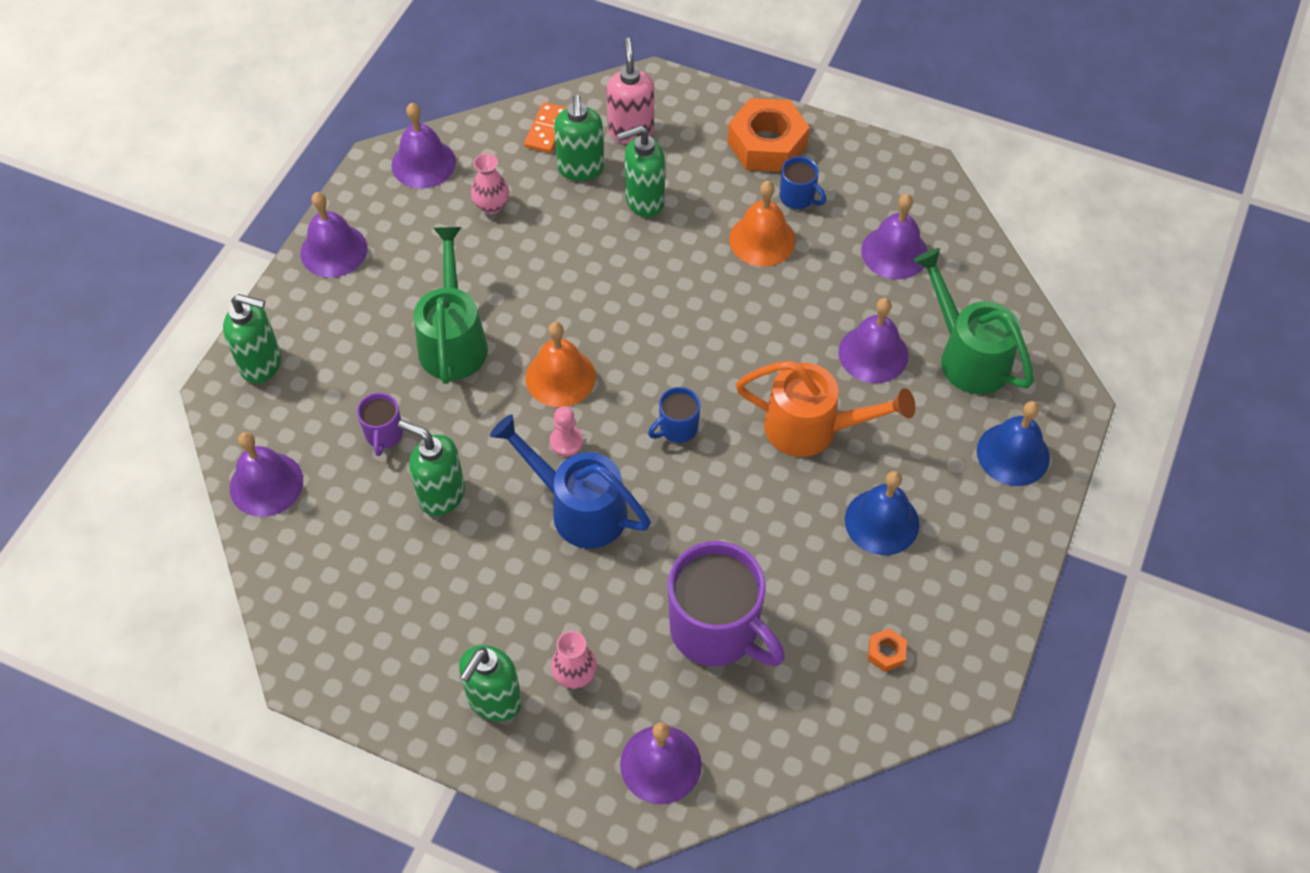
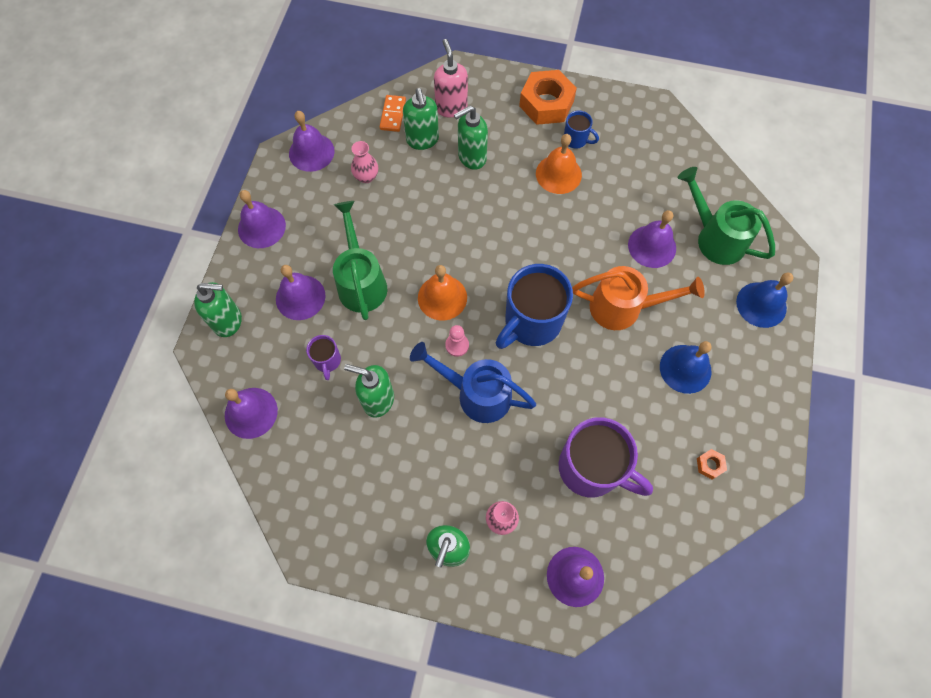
camera: 10 degrees left, 10 degrees up
(677, 428) = (531, 323): blue mug -> blue mug, size x2.12
(894, 252) = (649, 170): purple bell -> purple bell (300, 297)

